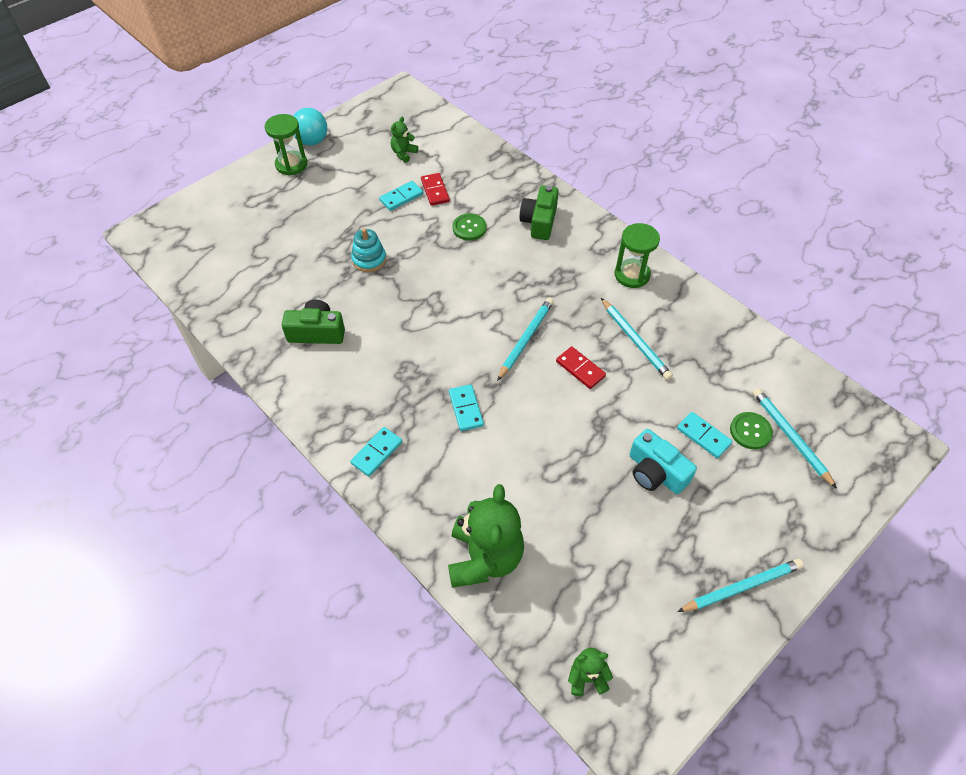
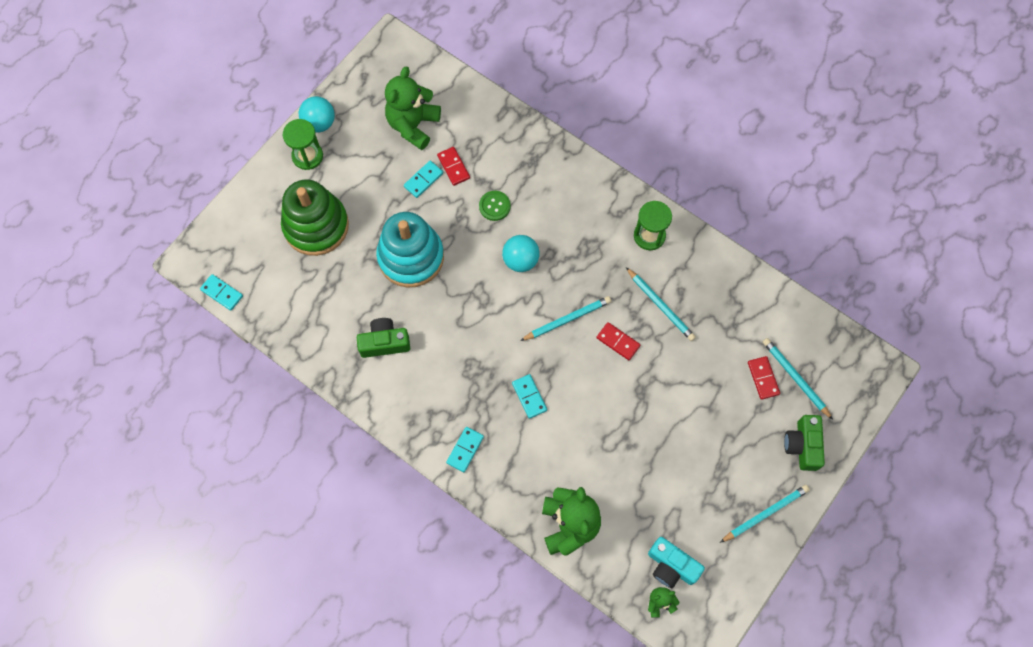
camera: 10 degrees left, 15 degrees up
(279, 221) = (316, 226): none -> green stacking toy
(369, 259) = (411, 257): turquoise stacking toy -> turquoise stacking toy, size x2.10
(403, 153) = (413, 125): green teddy bear -> green teddy bear, size x2.11
(486, 278) = (520, 260): none -> turquoise ball
(526, 339) = (567, 319): turquoise pencil -> turquoise pencil turned 45 degrees clockwise
(539, 221) = (557, 188): green camera -> green camera (802, 445)
(655, 472) = (691, 428): turquoise camera -> turquoise camera (671, 566)
(703, 436) = (726, 389): turquoise domino -> turquoise domino (222, 293)
(750, 431) = (763, 378): green button -> red domino

